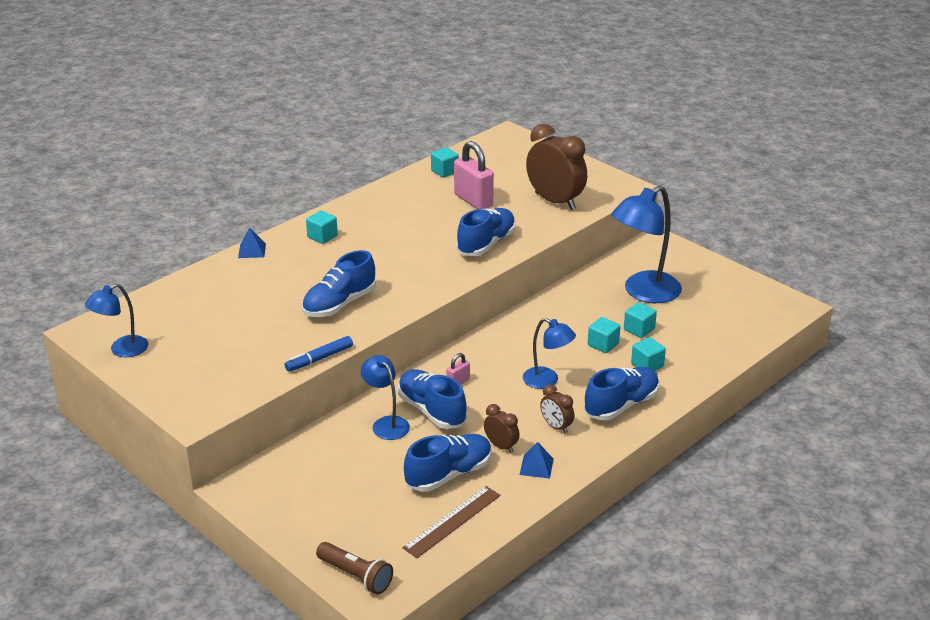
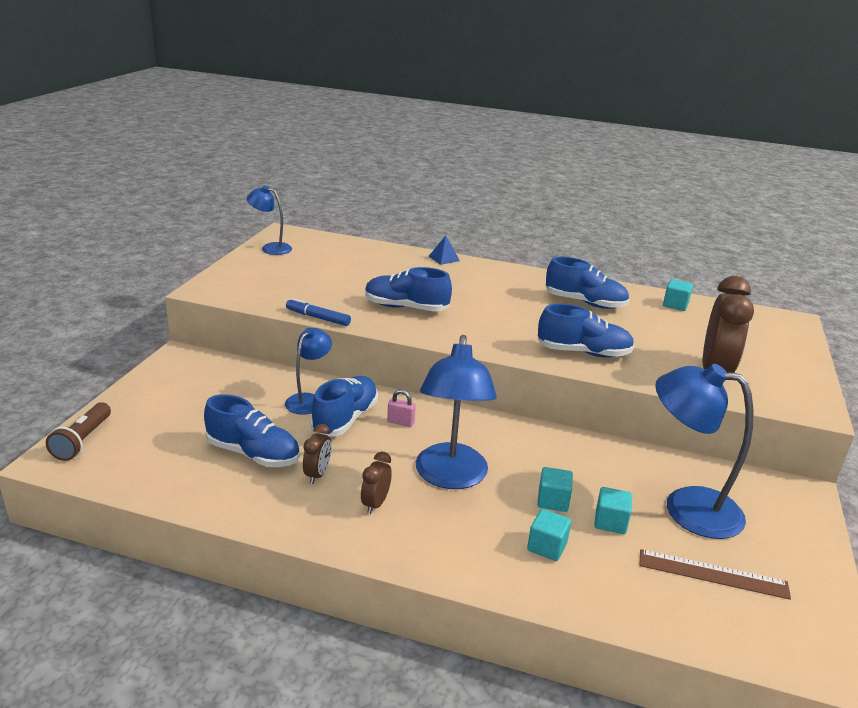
camera: 60 degrees right, 5 degrees down
(322, 236) = (497, 278): turquoise cube -> none
(452, 521) = (182, 474): brown ruler -> brown ruler (713, 574)
(473, 200) = (648, 329): pink padlock -> none
(536, 466) = (298, 507): blue pyramid -> none
(547, 381) = (450, 477): blue lamp -> blue lamp, size x1.75
(621, 405) = (451, 544): blue shoe -> blue shoe (585, 303)

